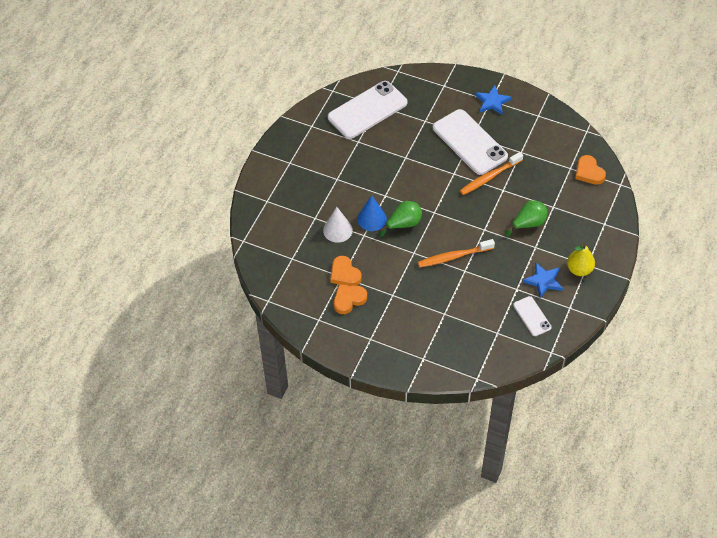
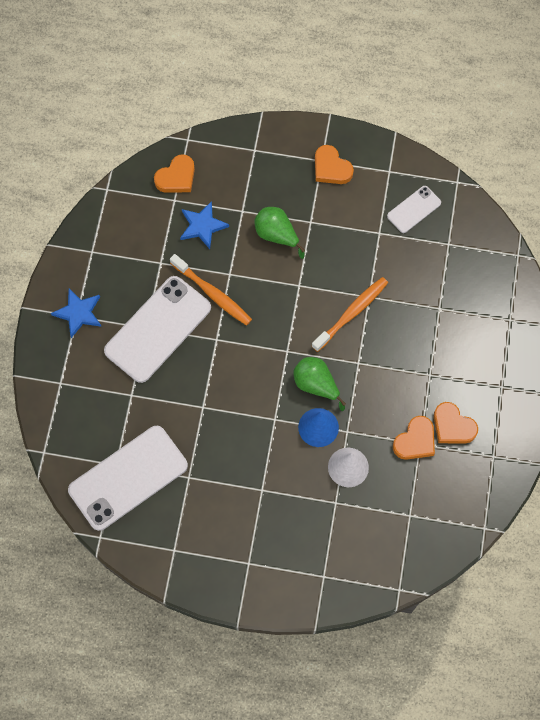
camera: 105 degrees left, 15 degrees up
(367, 110) = (128, 477): white phone -> white phone turned 75 degrees counterclockwise
(454, 257) = (351, 313): orange toothbrush -> orange toothbrush turned 105 degrees counterclockwise
(543, 281) = (359, 204): blue star -> blue star (202, 226)
(579, 269) = (331, 168): yellow pear -> orange heart

